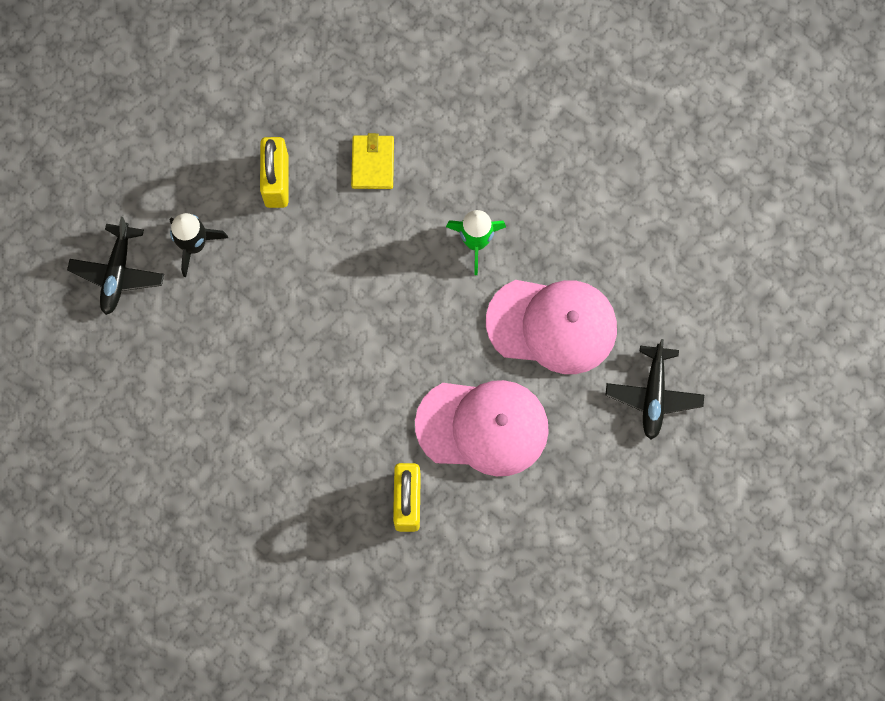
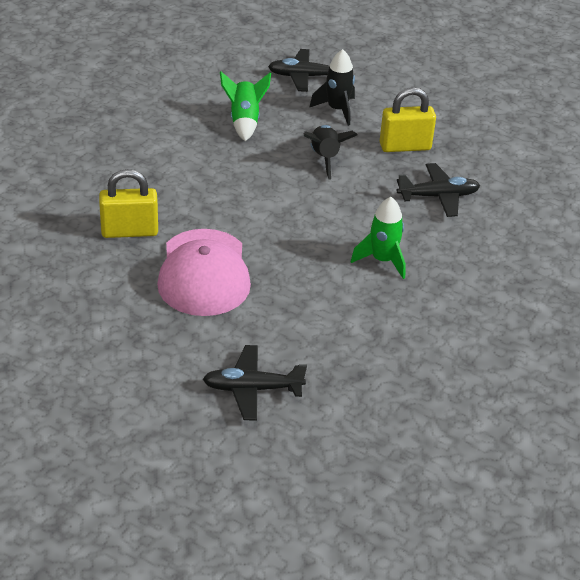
camera: 80 degrees right, 35 degrees down
(208, 356) = (244, 121): none -> green rocket
(291, 274) = (324, 158): none -> black rocket
(372, 163) = (438, 196): yellow wallet -> black plane
(552, 325) = (312, 314): pink cap -> none

